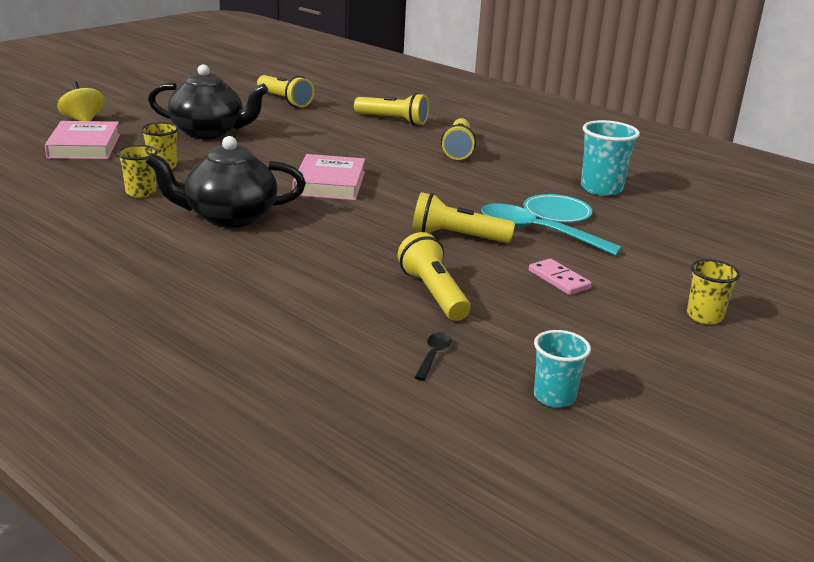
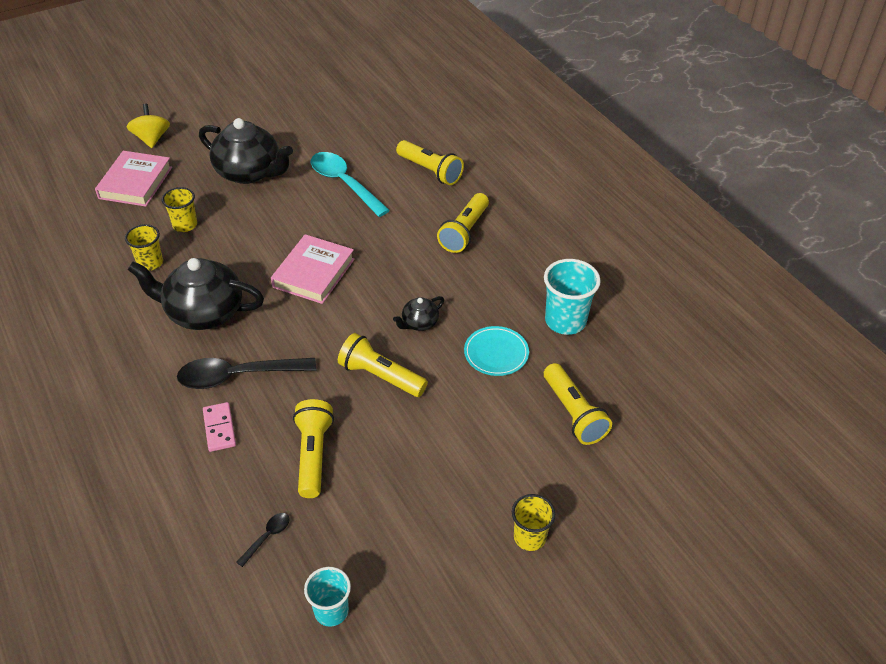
camera: 20 degrees right, 20 degrees up
(285, 100) = (345, 122): yellow flashlight -> yellow flashlight (573, 413)
(303, 253) = (237, 376): none -> black spoon
(465, 202) = (419, 323): none -> black teapot
(537, 232) = (457, 383): turquoise spoon -> turquoise spoon (344, 183)
(559, 279) = (432, 457): pink domino -> pink domino (219, 428)

